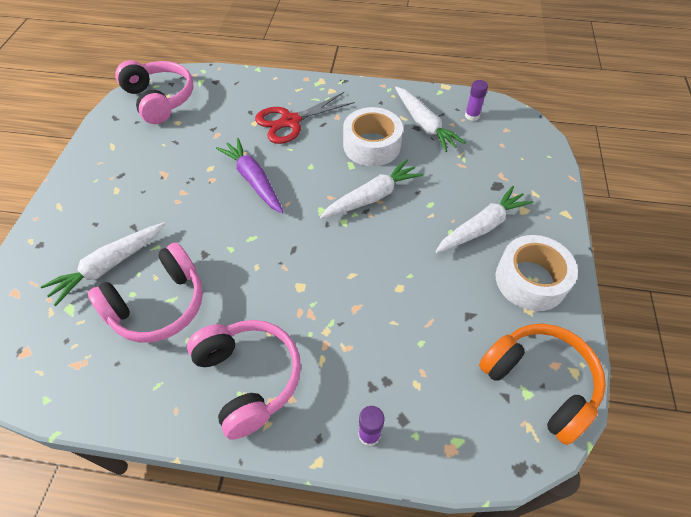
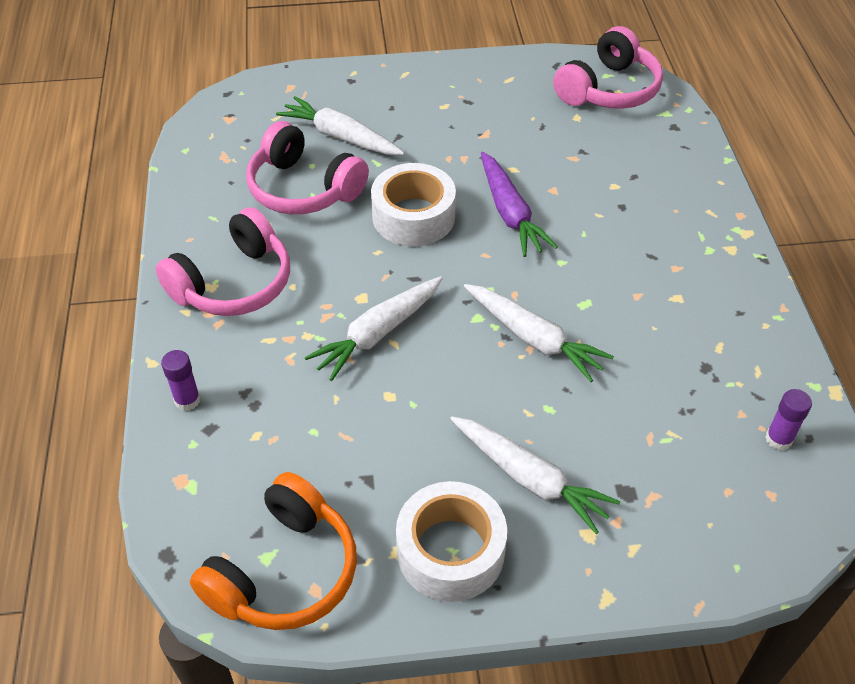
camera: 75 degrees right, 5 degrees down
(253, 180) = (510, 213): purple carrot -> purple carrot turned 120 degrees clockwise
(290, 121) = (637, 220): red scissors -> none
(371, 145) = (636, 319): white tape -> white tape (413, 216)
(424, 125) = (717, 376): white carrot -> white carrot (378, 333)

